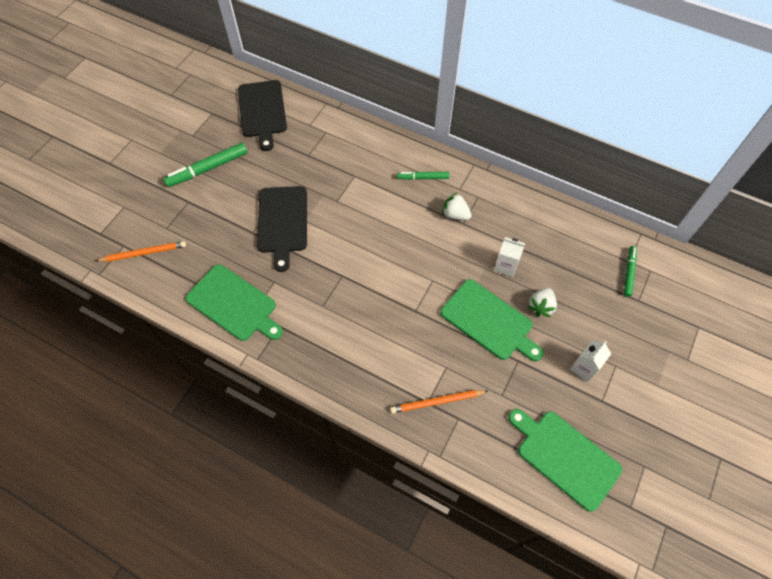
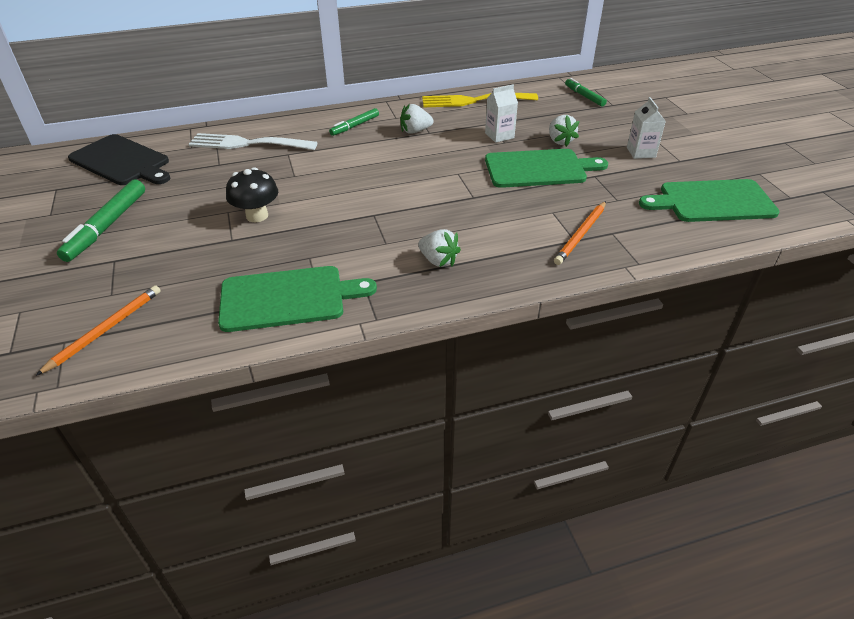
camera: 45 degrees left, 20 degrees down
(282, 222) = (257, 216): black cutting board -> black mushroom
(333, 346) = (438, 260): none -> white strawberry
(342, 146) = (247, 144): none -> white fork
(535, 212) = (473, 101): none -> yellow fork

